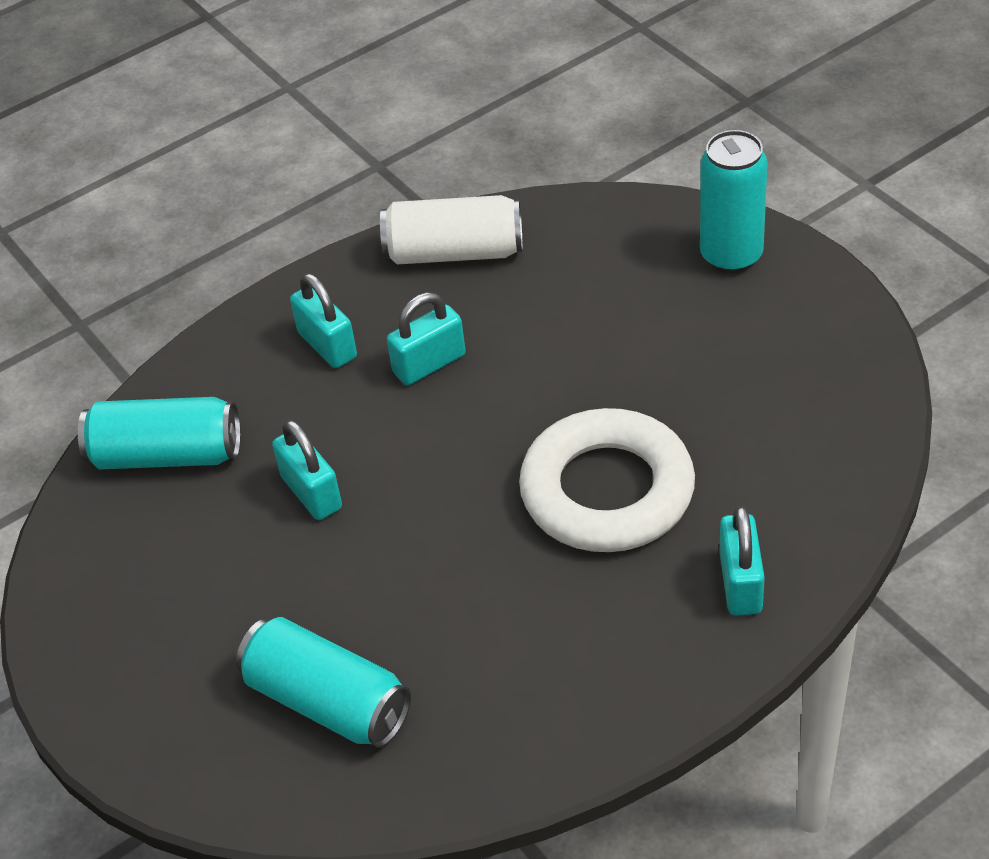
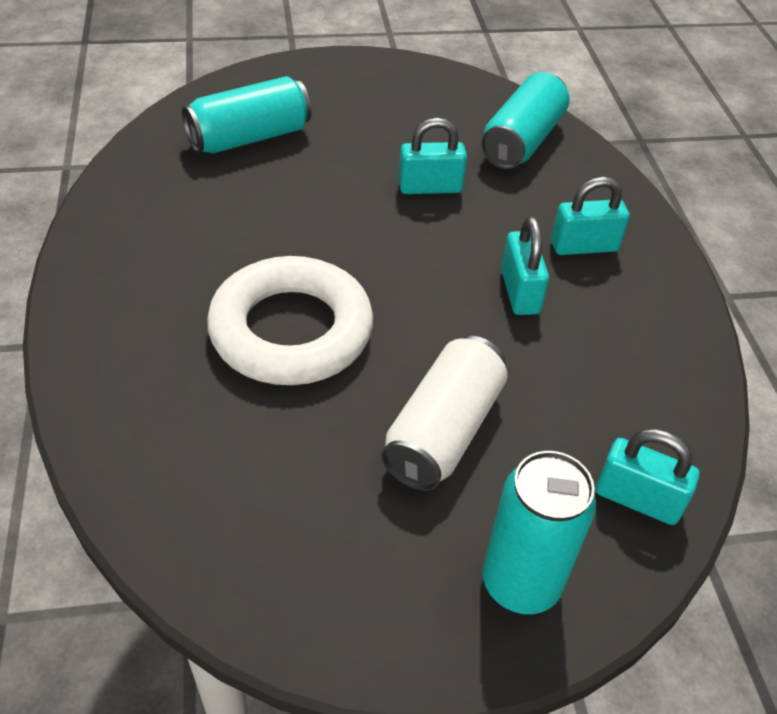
camera: 110 degrees right, 0 degrees up
(454, 252) = (661, 365): white can -> white can (443, 431)
(740, 583) = (127, 360): turquoise padlock -> turquoise padlock (637, 499)

